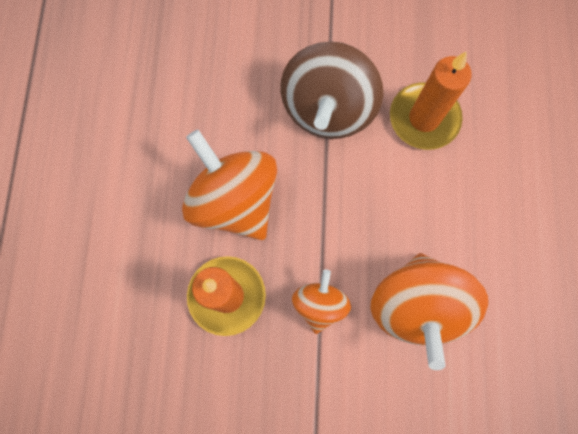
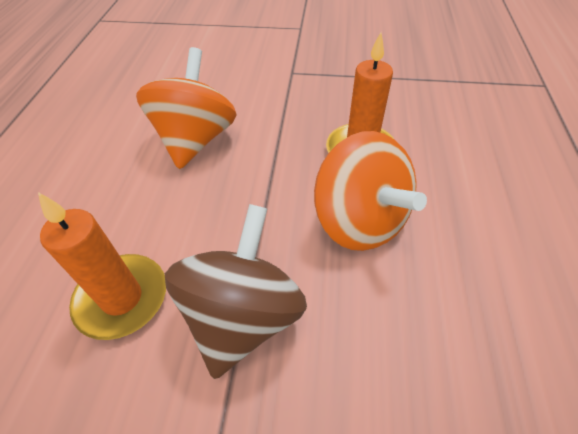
camera: 175 degrees left, 25 degrees down
(319, 304) = (278, 143): orange spinning top -> none

